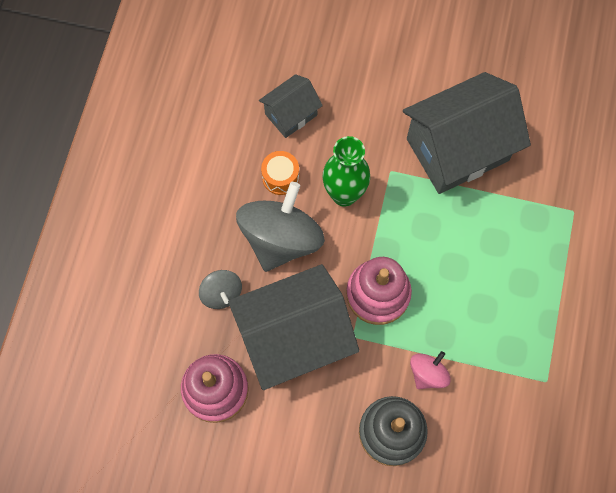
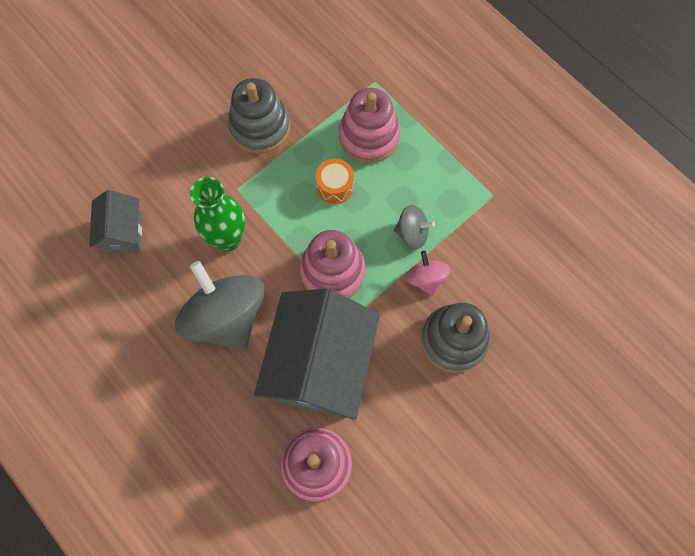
camera: 55 degrees left, 0 degrees up
(221, 294) = (236, 401): grey spinning top -> grey spinning top (412, 233)
(280, 177) = (172, 280): orange drum -> orange drum (335, 186)
(457, 150) = (260, 127): grey house -> grey stacking toy
(518, 241) = (369, 136): none -> pink stacking toy

